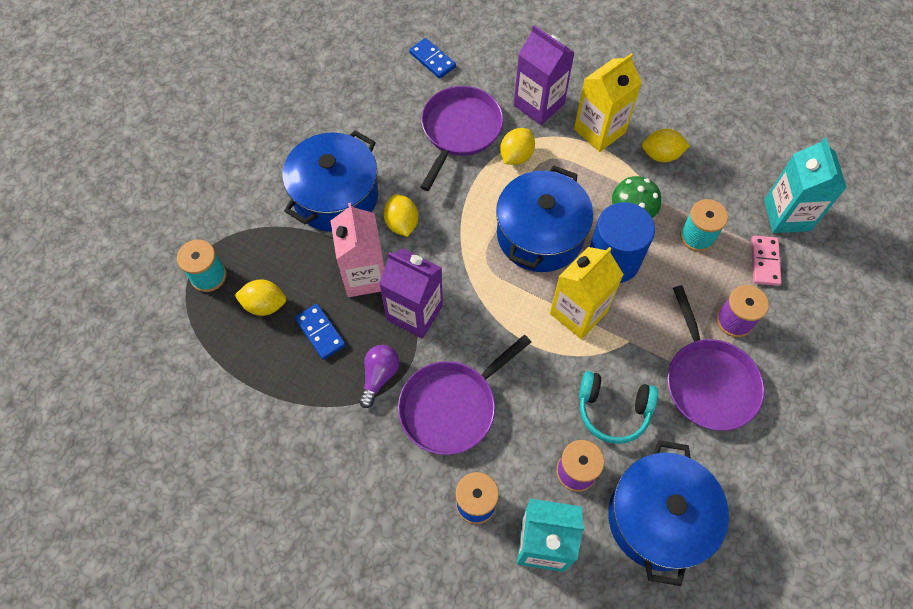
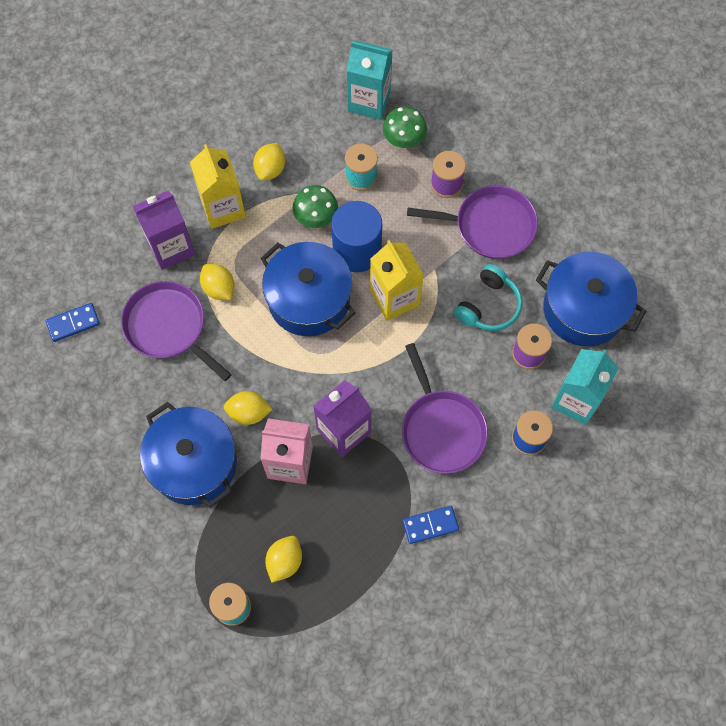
camera: 70 degrees left, 5 degrees up
(320, 332) = (332, 518): blue domino -> blue domino (430, 525)
(379, 376) = (393, 480): purple light bulb -> none
(764, 262) = (404, 138): pink domino -> green mushroom

